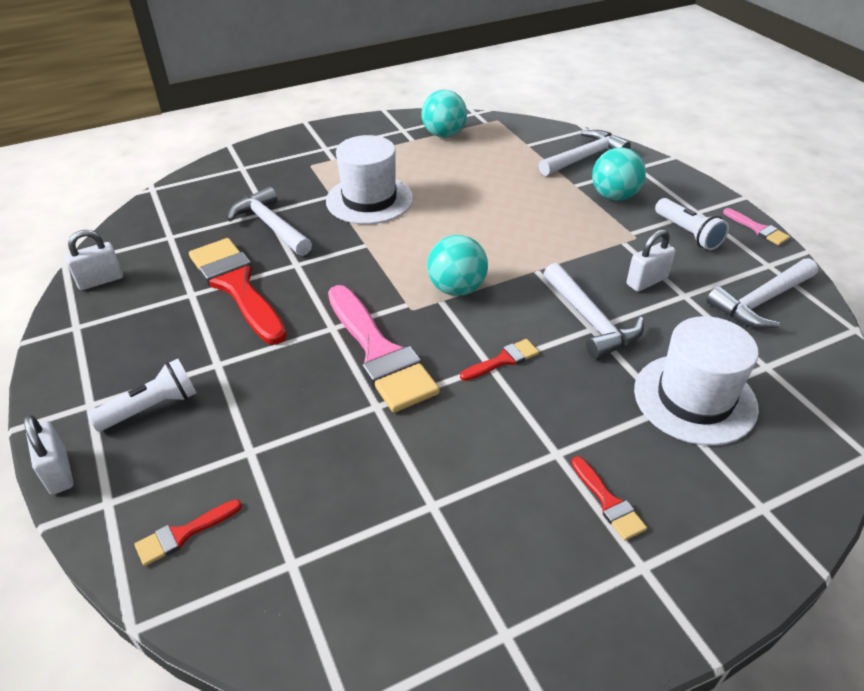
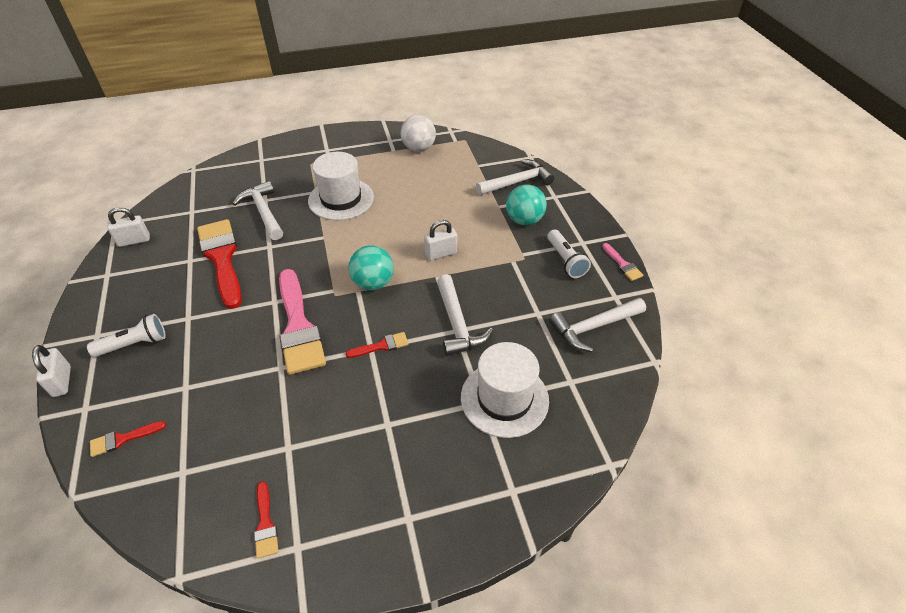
camera: 10 degrees right, 5 degrees up
(444, 134) = (418, 148): turquoise ball -> white ball
(608, 502) = (406, 467): red brush -> red brush (265, 524)
(646, 281) = (514, 297): white padlock -> white padlock (441, 253)

